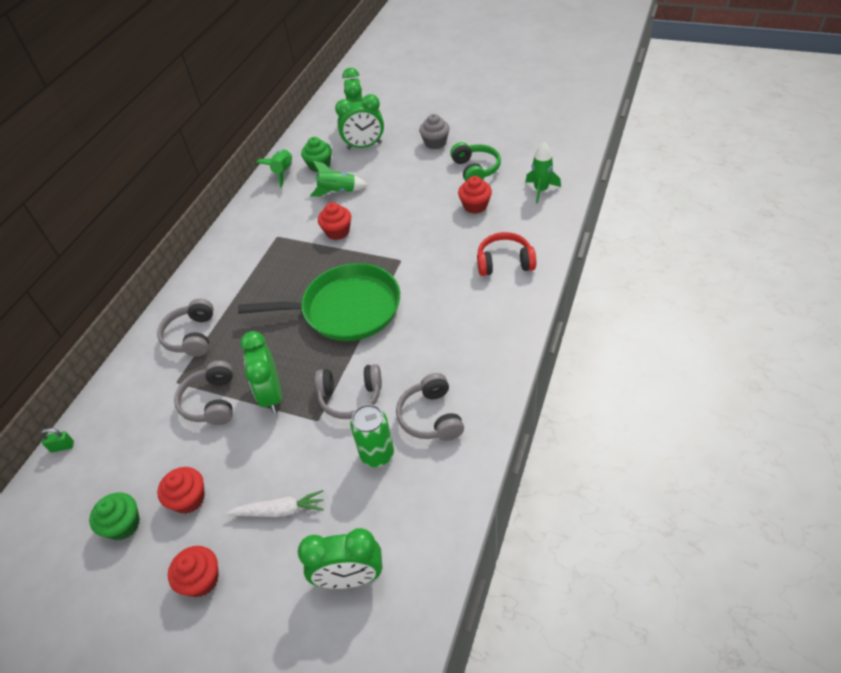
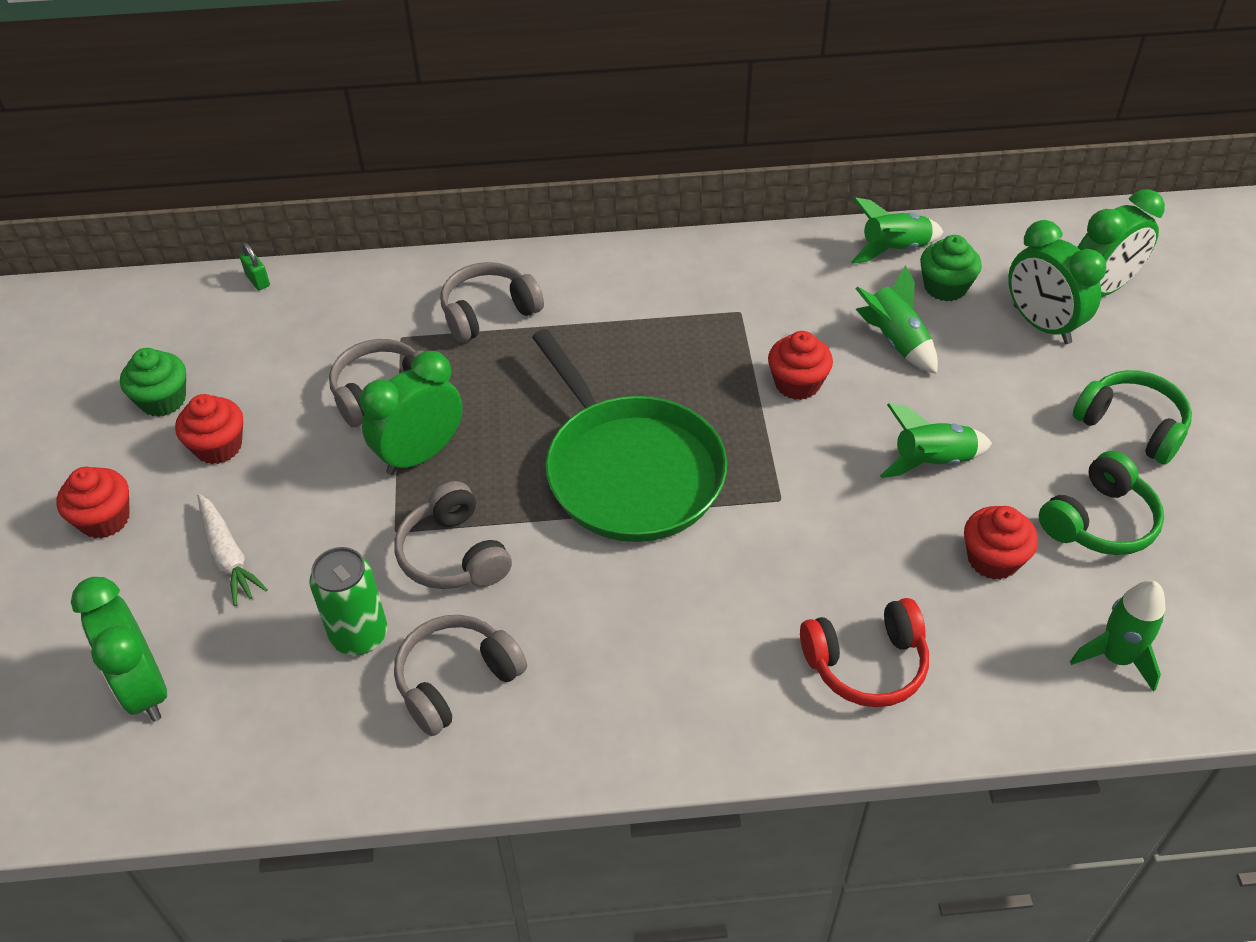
camera: 60 degrees right, 0 degrees up
(413, 205) = (931, 462): none -> green rocket
(435, 143) = (1131, 426): grey cupcake -> green headphones
(504, 262) = (866, 664): red headphones -> red headphones turned 105 degrees clockwise

